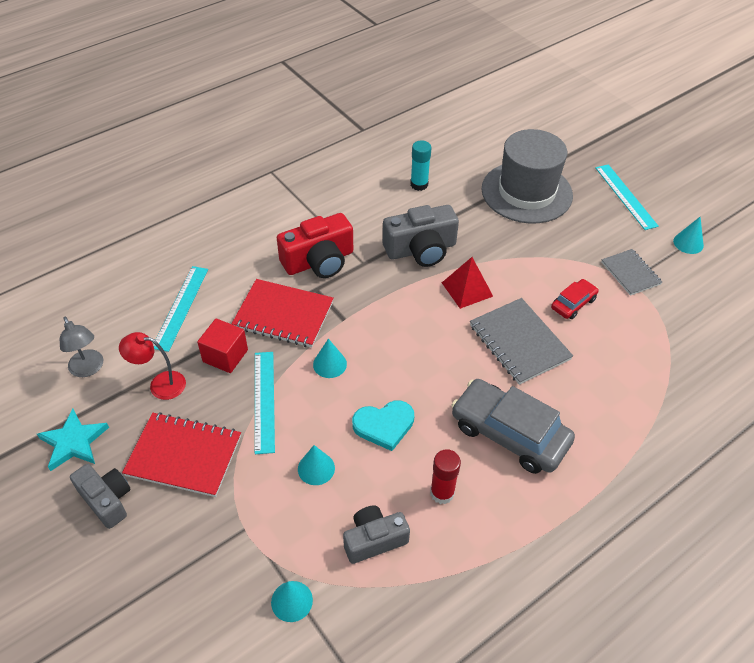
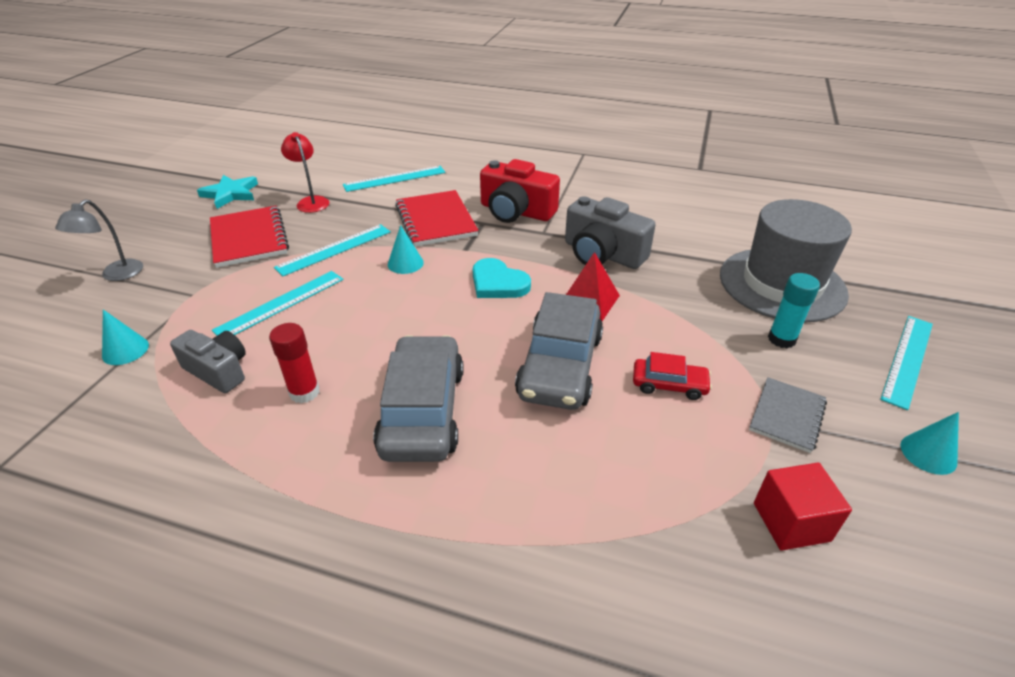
camera: 55 degrees right, 10 degrees down
(88, 369) = (301, 172): grey lamp -> grey lamp (116, 275)
(106, 500) = (186, 226): grey camera -> none
(225, 356) = (365, 214): red cube -> red cube (791, 522)
(316, 468) = (281, 304): turquoise cone -> turquoise ruler
(384, 425) = (361, 321): turquoise heart -> turquoise heart (498, 283)
(419, 184) = (682, 220): turquoise glue stick -> turquoise glue stick (781, 339)
(519, 342) = (559, 366): grey notebook -> grey car

